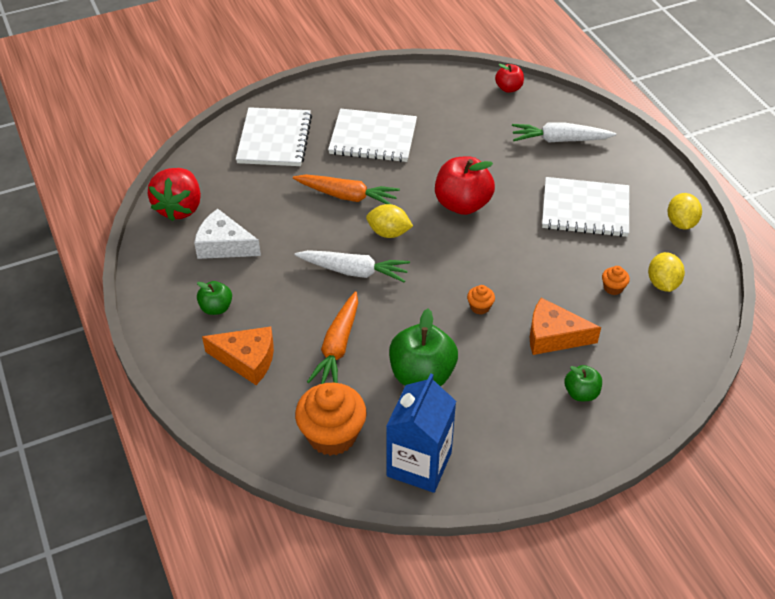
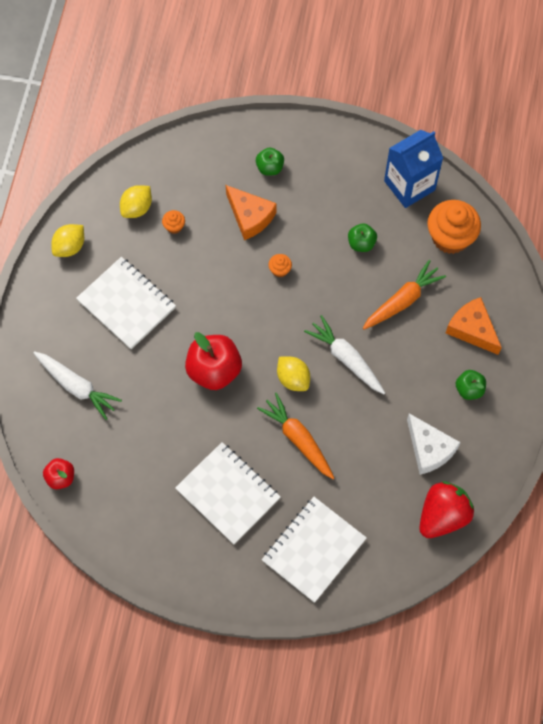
camera: 145 degrees left, 20 degrees up
(422, 375) = (361, 243): green apple -> green apple, size x0.54

